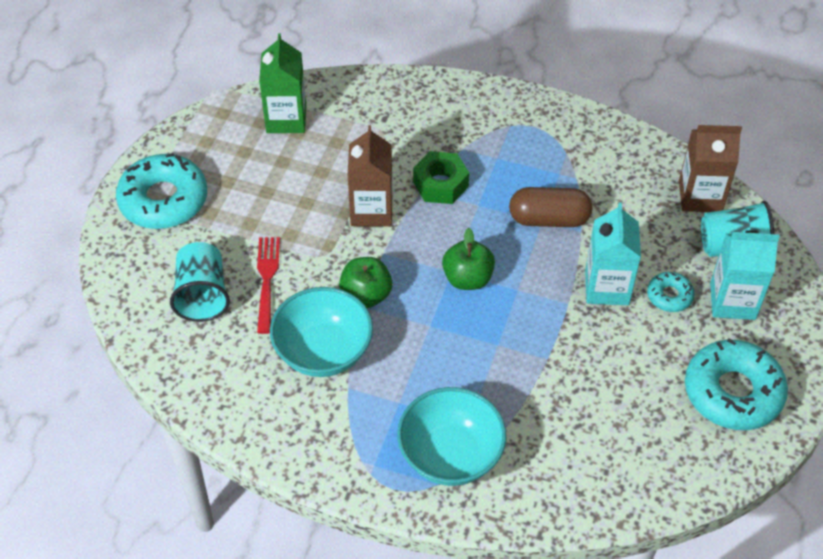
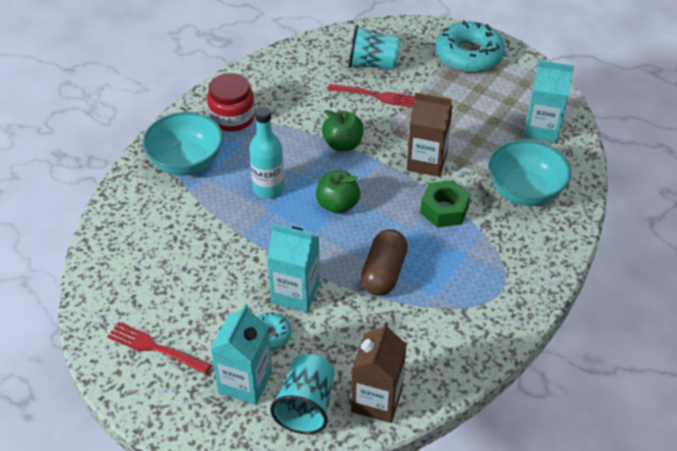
camera: 105 degrees right, 5 degrees down
(286, 119) = (542, 129): green carton -> turquoise carton
(323, 351) = (301, 114): turquoise bowl -> turquoise bowl (524, 191)
(351, 428) = (232, 118): none -> red jar
(466, 351) = (268, 189): none -> turquoise bottle
(733, 392) = (155, 348): turquoise donut -> red fork

